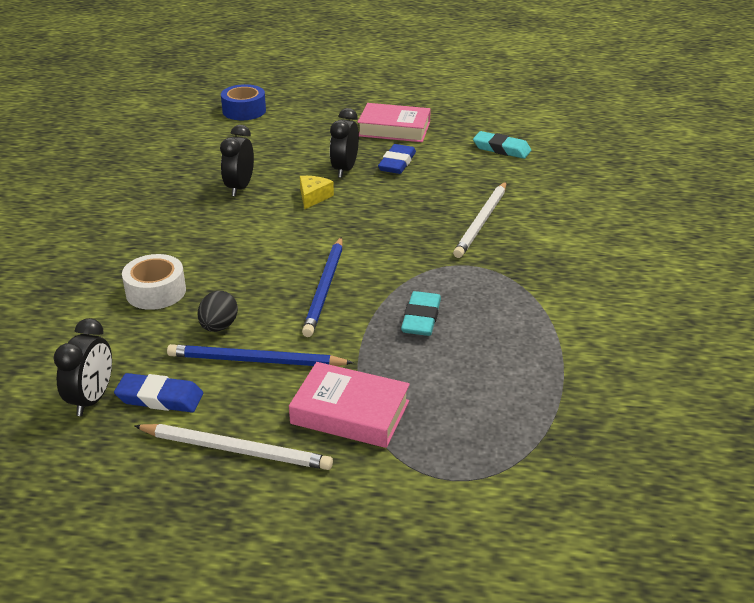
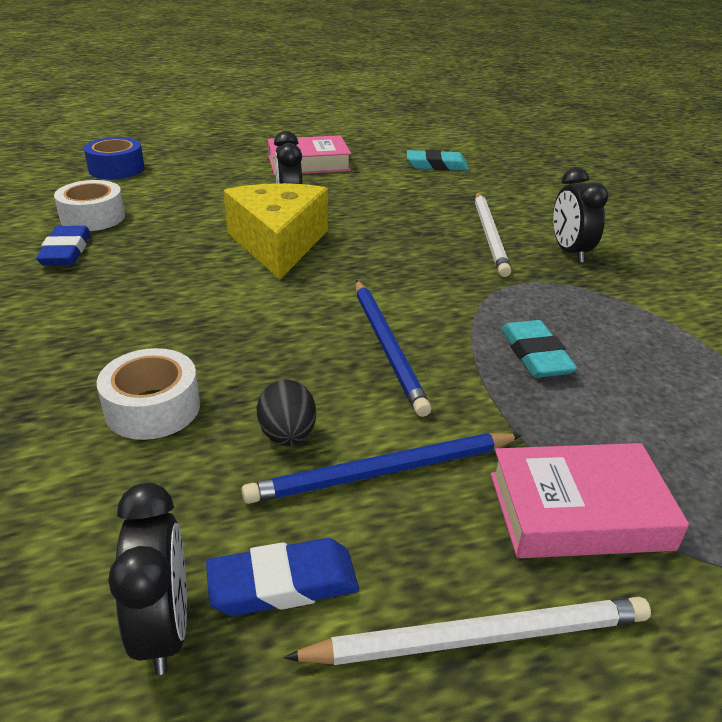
camera: 25 degrees left, 0 degrees up
(202, 151) = (93, 217): none -> white tape
(239, 188) = (175, 250): black clock -> black clock (570, 252)
(313, 197) = (278, 244): yellow cheese -> yellow cheese, size x2.24
(397, 163) = (342, 194): blue eraser -> blue eraser (66, 251)

